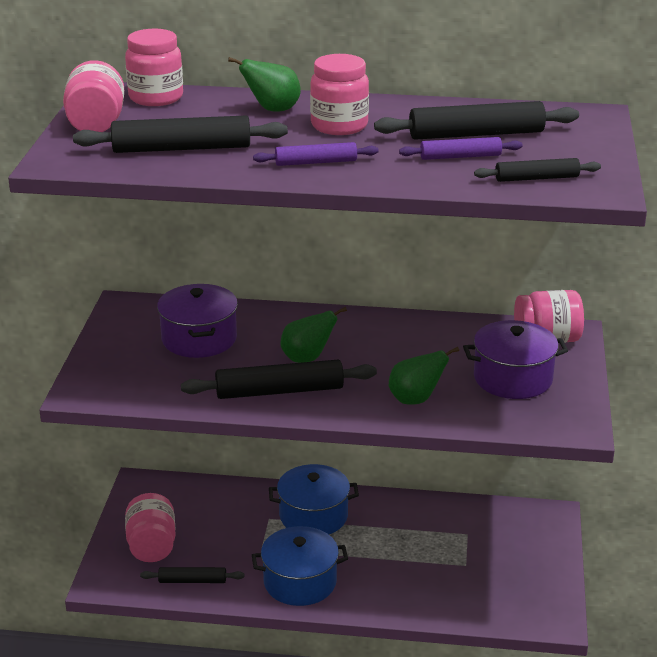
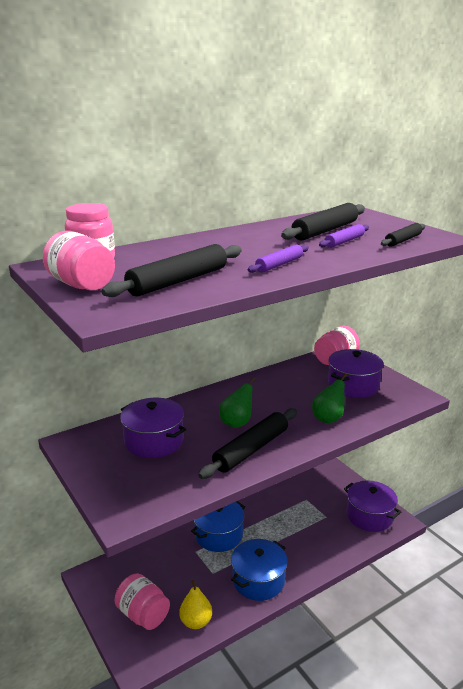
camera: 40 degrees left, 5 degrees down
(192, 581) = (196, 622): black rolling pin -> yellow pear
(272, 110) = (186, 247): green pear -> none
(339, 126) = (246, 245): pink jar -> none
(523, 594) = (369, 516): none -> purple pot

